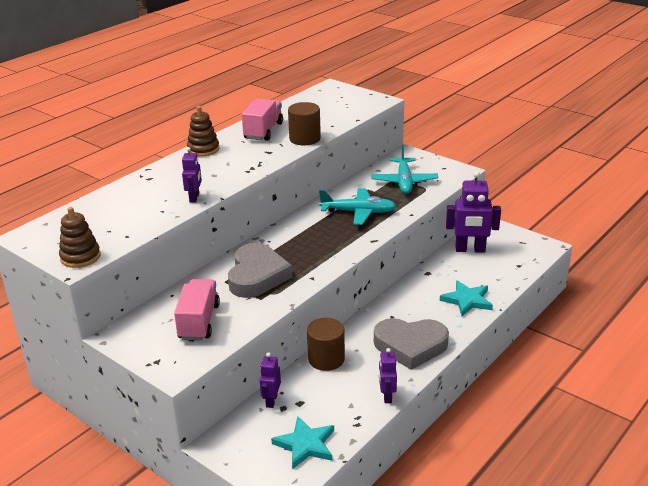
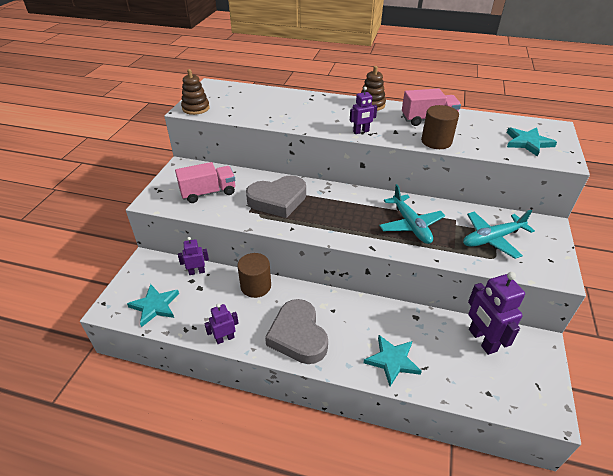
camera: 65 degrees right, 10 degrees up
(194, 198) = (296, 123): purple robot -> purple robot (361, 131)
(343, 104) = (527, 143): none -> turquoise star

